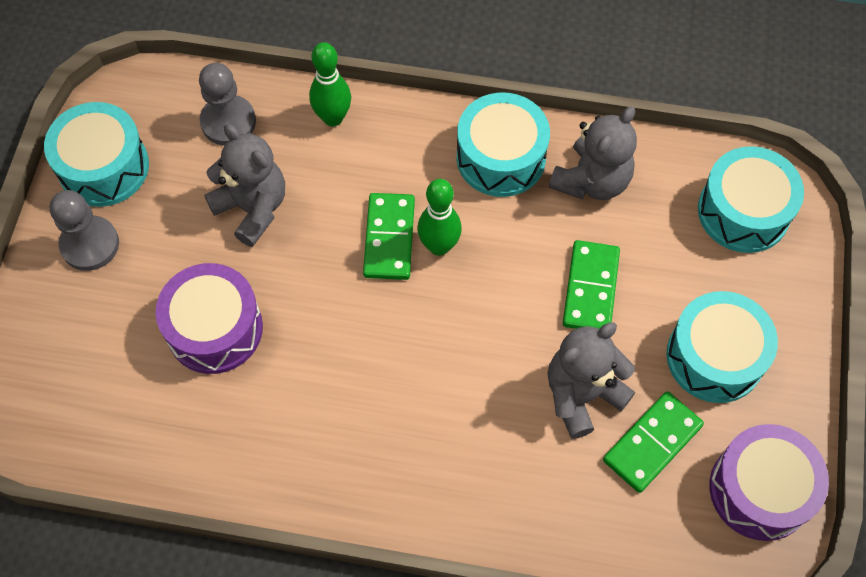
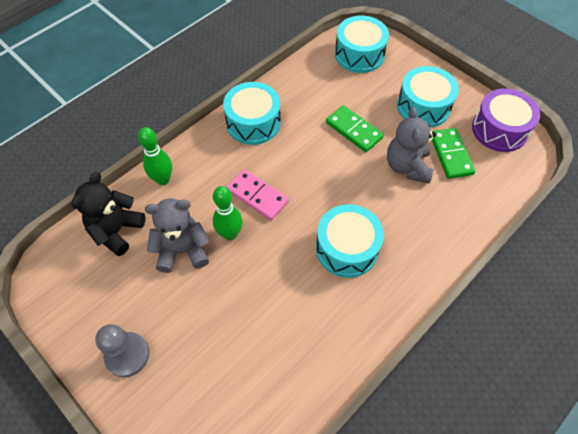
camera: 55 degrees left, 5 degrees down
(104, 167) = (81, 316): turquoise drum -> turquoise drum (347, 248)
(215, 329) = (242, 314): purple drum -> none
(228, 122) = (116, 230): grey pawn -> black teddy bear
(389, 238) = (257, 196): green domino -> pink domino
(439, 246) = (280, 177): green bowling pin -> green bowling pin (230, 234)
(591, 181) = (297, 96): grey teddy bear -> none

